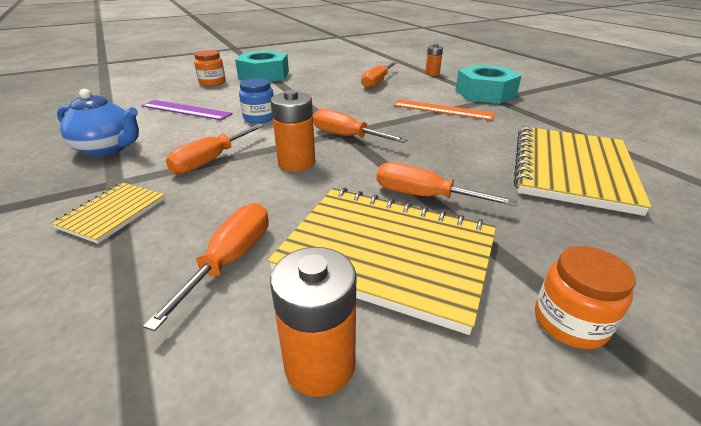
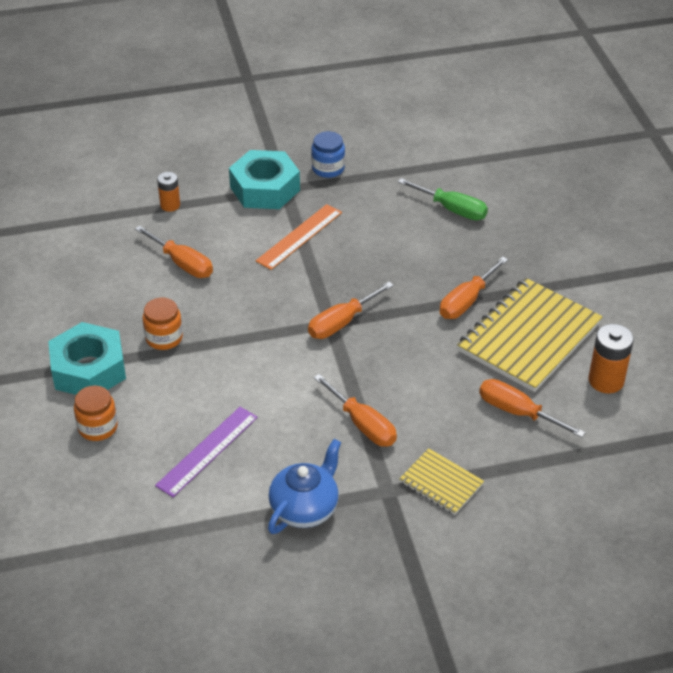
camera: 75 degrees left, 10 degrees up
(259, 118) = (263, 384): blue jar -> blue jar (328, 168)
(296, 163) = (387, 365): orange battery -> none
(569, 322) = (597, 284): orange jar -> orange jar (164, 338)
(571, 170) = (452, 209): yellow notebook -> green screwdriver

